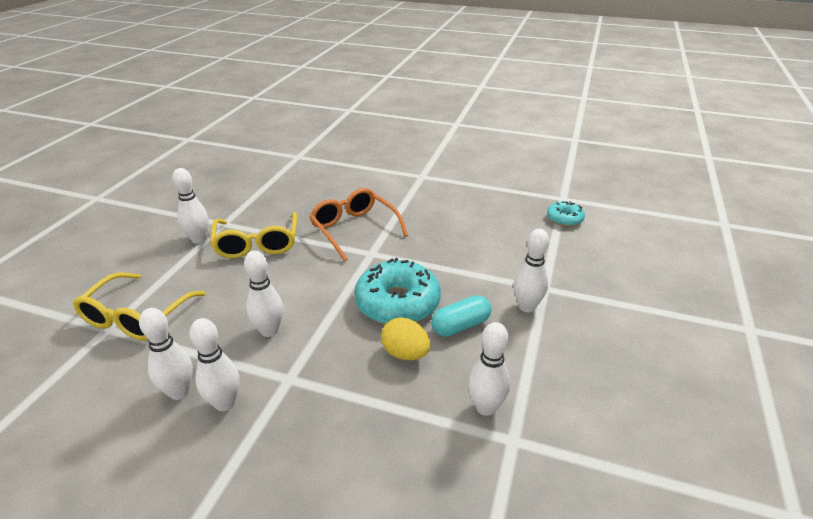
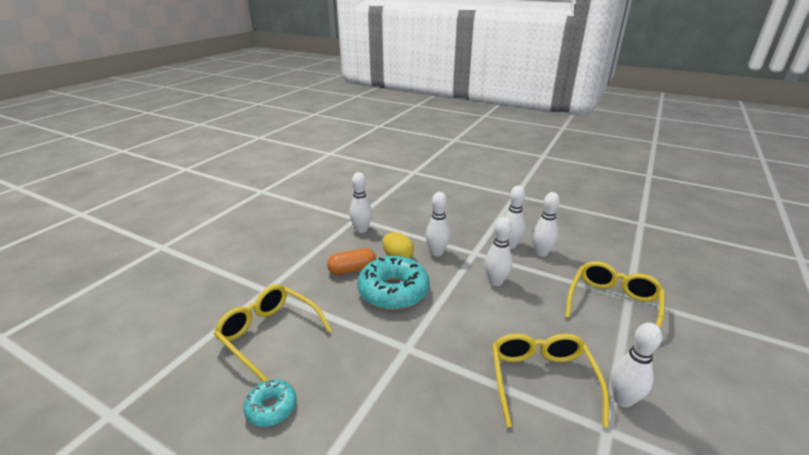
camera: 170 degrees left, 5 degrees down
(354, 229) = (422, 390): orange glasses -> none
(460, 326) = (352, 269): turquoise capsule -> orange capsule
(501, 250) = (269, 334): none -> yellow glasses
(526, 307) = (294, 277): white bowling pin -> white bowling pin (437, 253)
(564, 219) = (156, 371): turquoise donut -> turquoise donut (271, 407)

